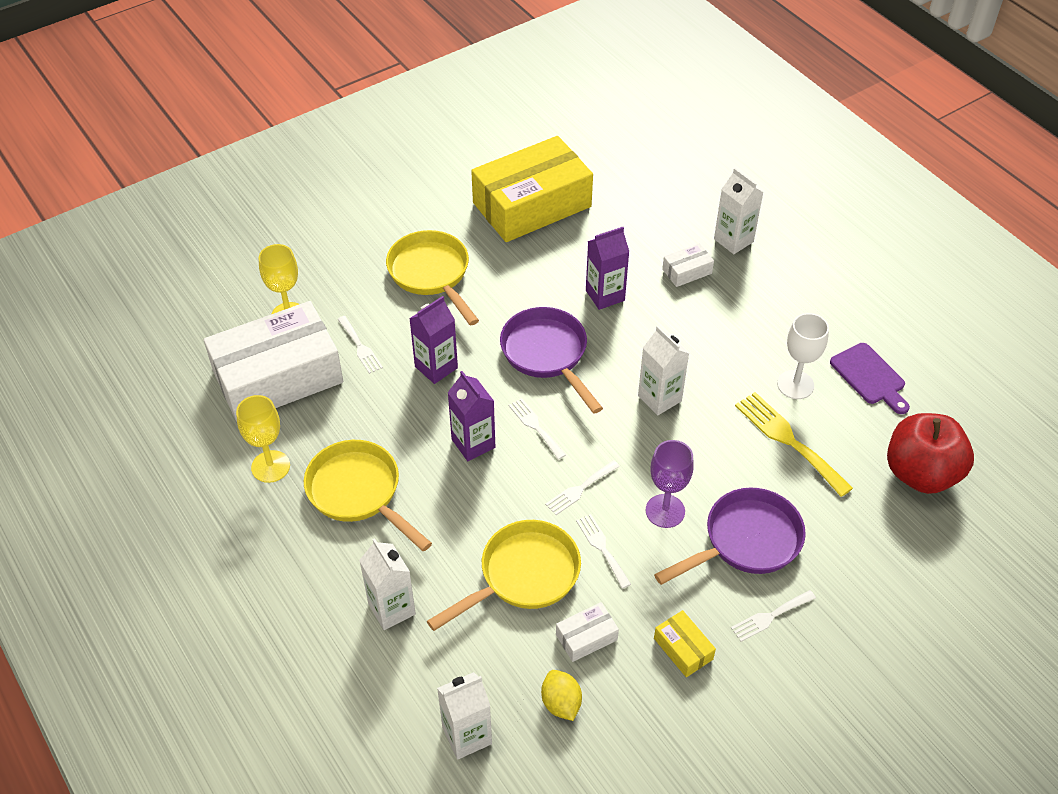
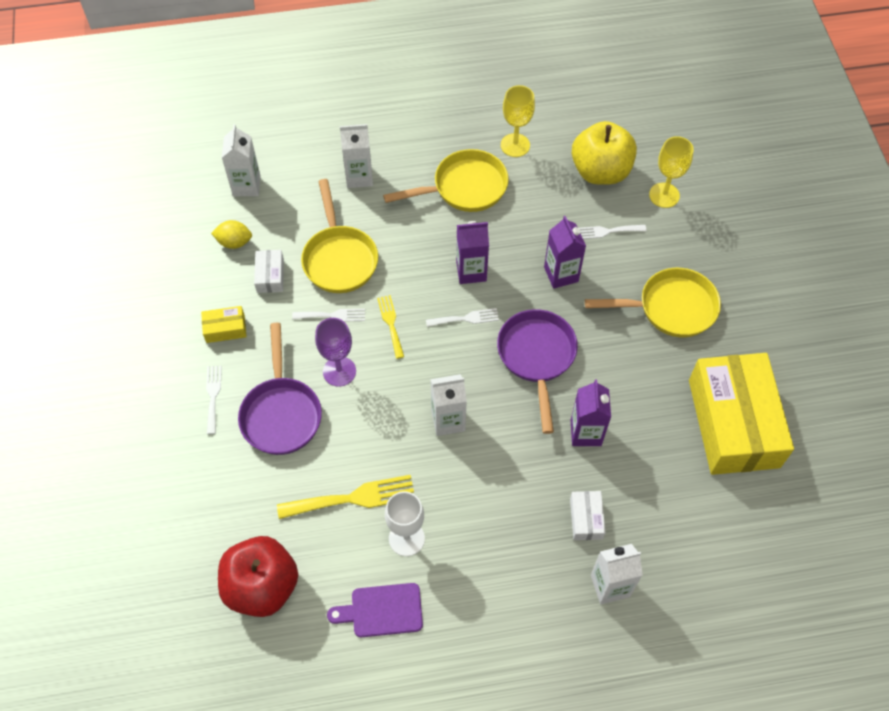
camera: 115 degrees right, 10 degrees up
(278, 376) = (600, 171): white box -> yellow apple
(547, 355) = (536, 357): purple pan -> purple pan turned 90 degrees counterclockwise
(580, 489) = (391, 323): white fork -> yellow fork

